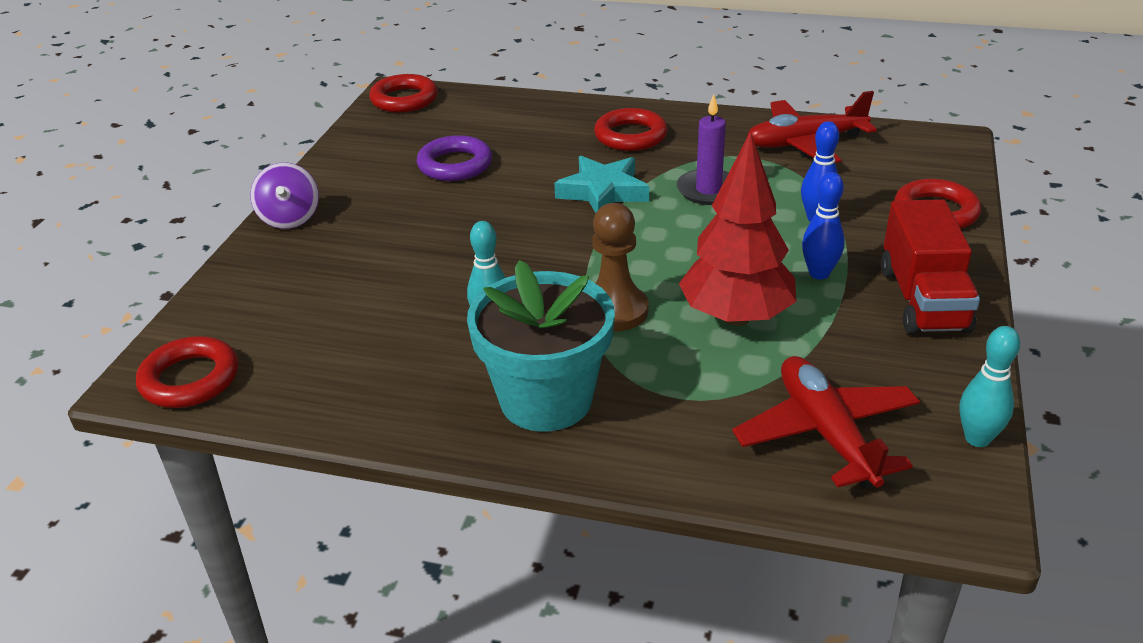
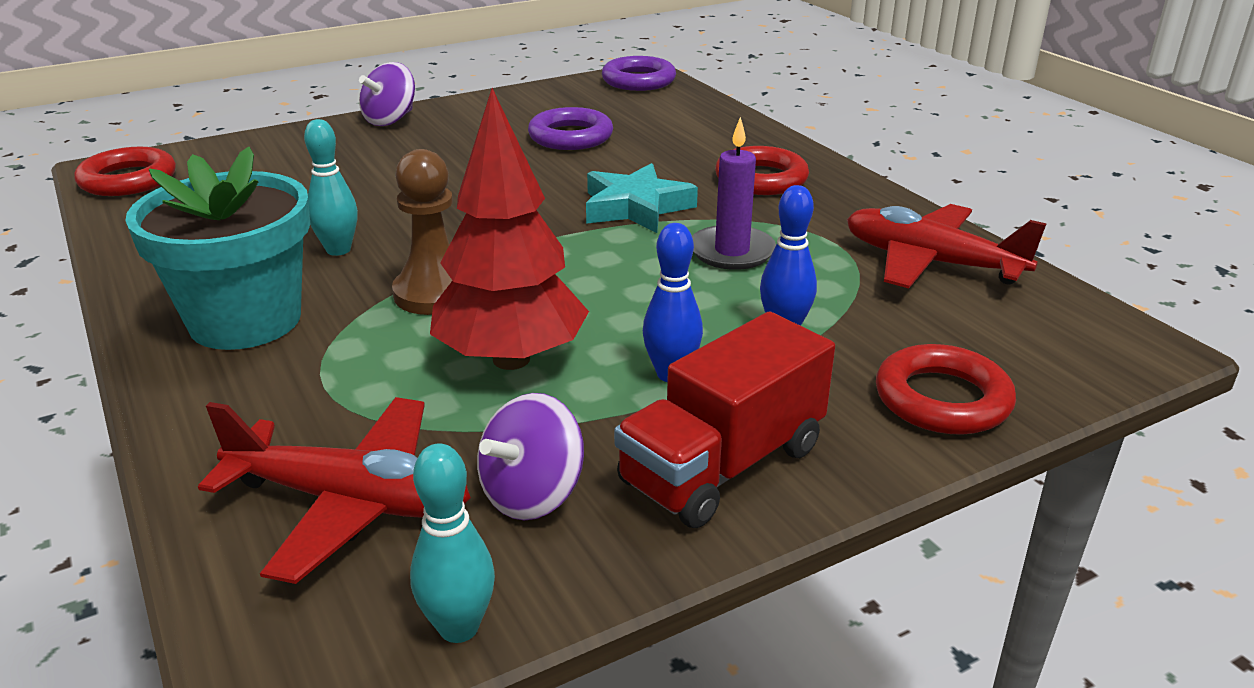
camera: 45 degrees right, 5 degrees down
(404, 99) = (638, 80): red ring -> purple ring
(826, 433) = (350, 502): red plane -> red plane turned 75 degrees clockwise
(886, 369) = (532, 495): none -> purple spinning top

